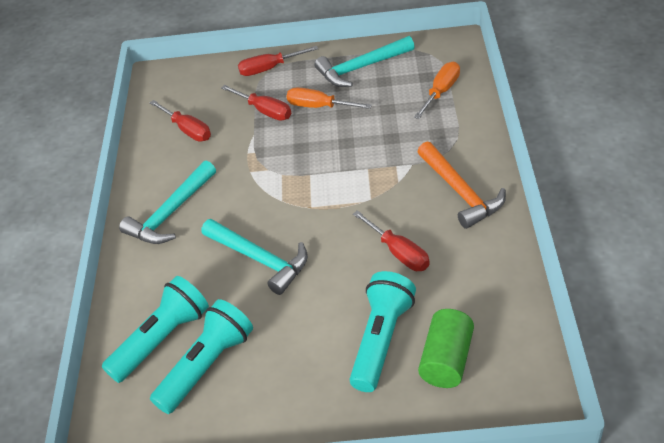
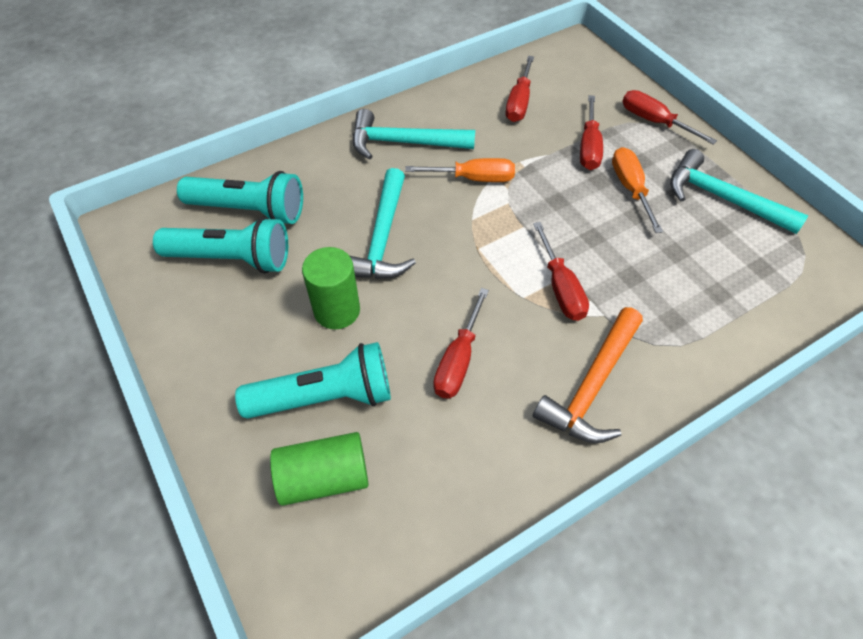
camera: 55 degrees right, 10 degrees up
(309, 309) = (337, 310): none -> green cylinder
(375, 176) = (560, 287): none -> red screwdriver
(441, 92) = (747, 294): orange screwdriver -> orange screwdriver (473, 178)

